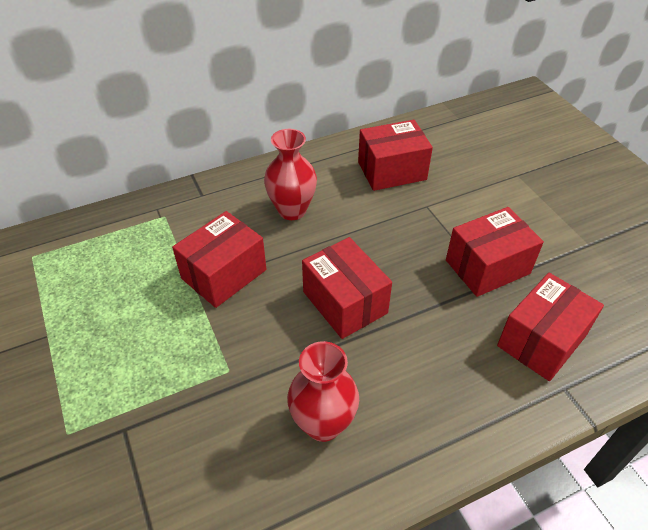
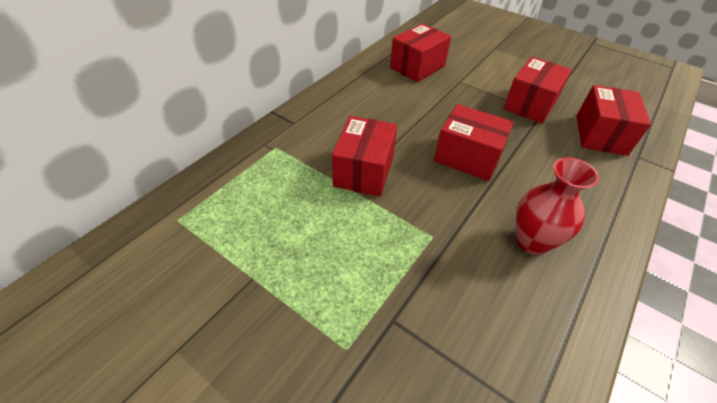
camera: 30 degrees left, 0 degrees up
(292, 210) = (373, 111): red vase -> none

